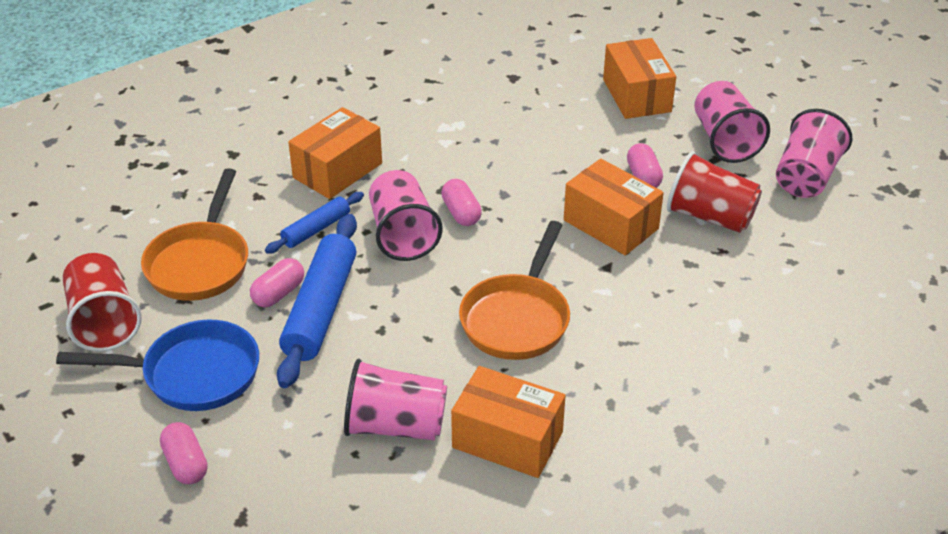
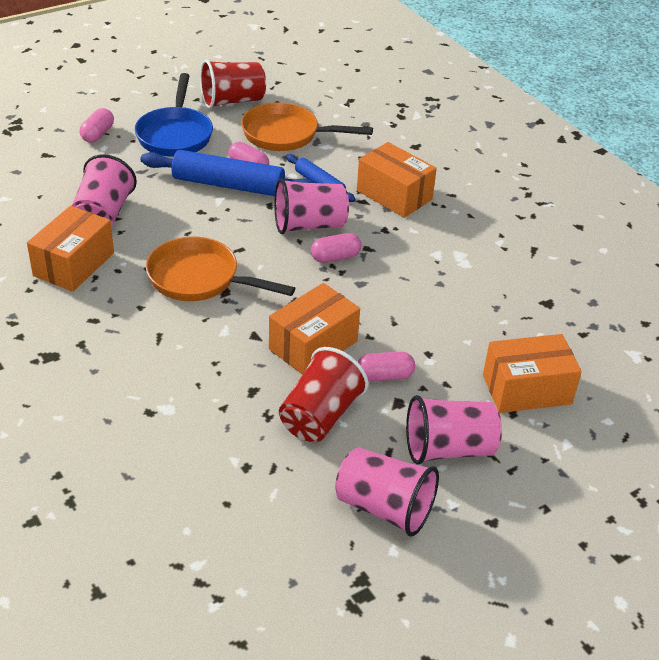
camera: 90 degrees right, 0 degrees up
(186, 464) = (97, 134): pink capsule -> pink capsule turned 45 degrees counterclockwise

